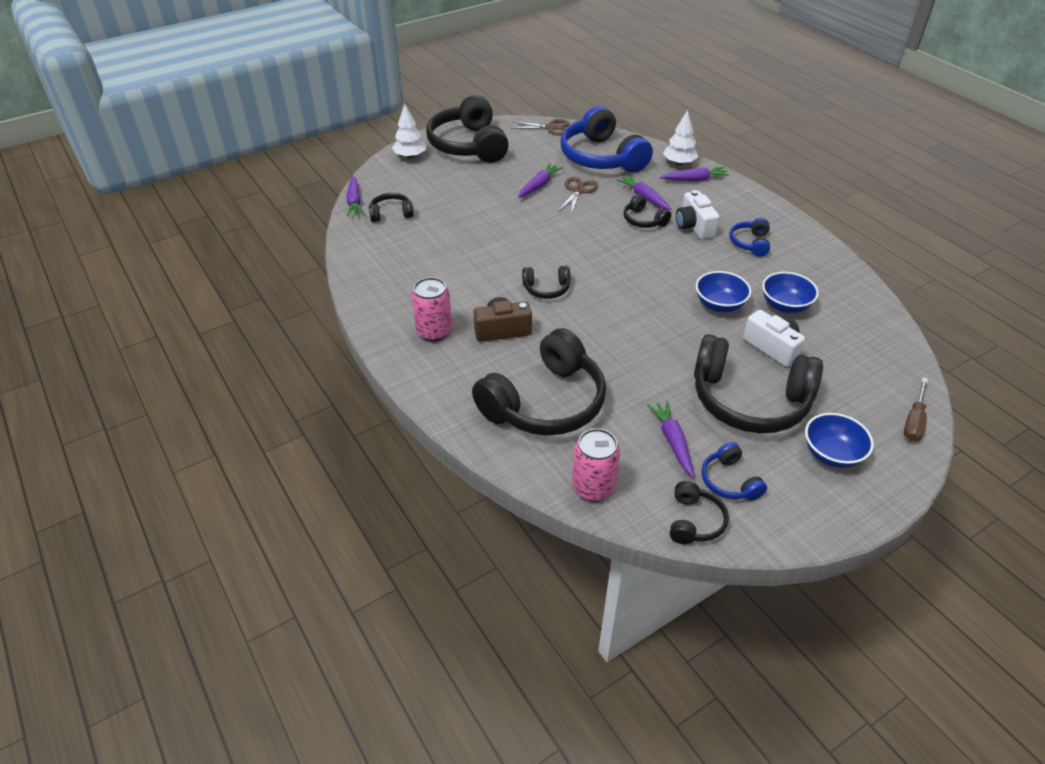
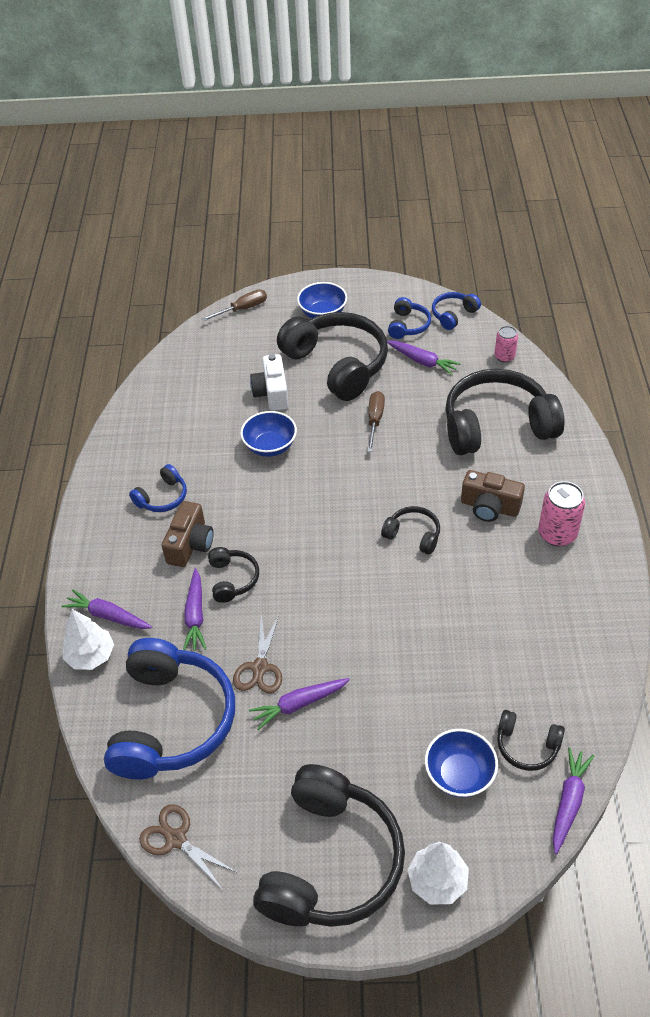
camera: 145 degrees left, 5 degrees up
(578, 191) = (260, 667): brown scissors -> brown scissors turned 45 degrees counterclockwise
(593, 487) = (504, 357): pink can -> pink can, size x0.62
(658, 361) = (375, 420): none -> brown screwdriver
(672, 441) = (422, 361): purple carrot -> purple carrot turned 75 degrees counterclockwise
(694, 226) = (190, 544): white camera -> brown camera
(694, 521) = (453, 315): black headphones -> blue headphones
(785, 306) = (216, 421): blue bowl -> blue bowl (459, 774)

